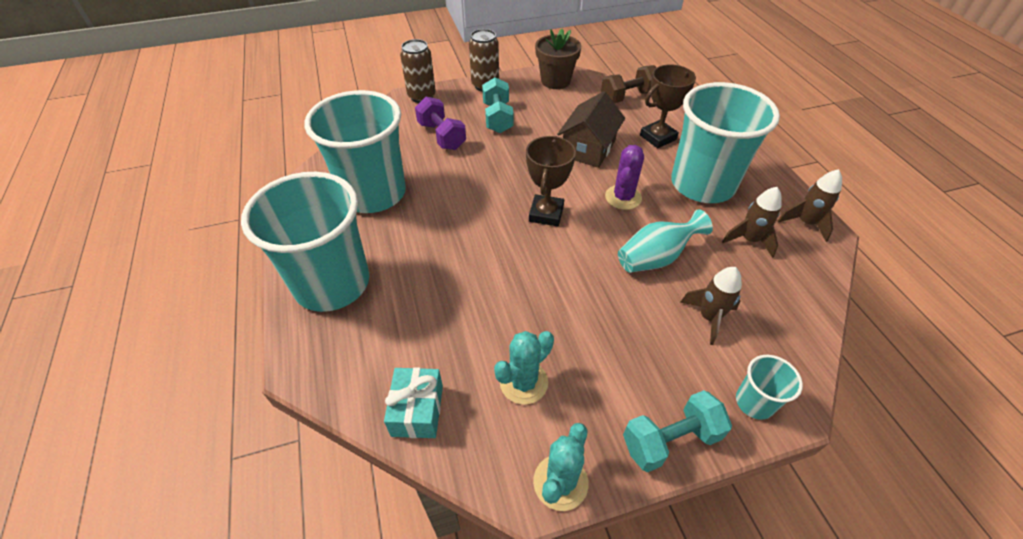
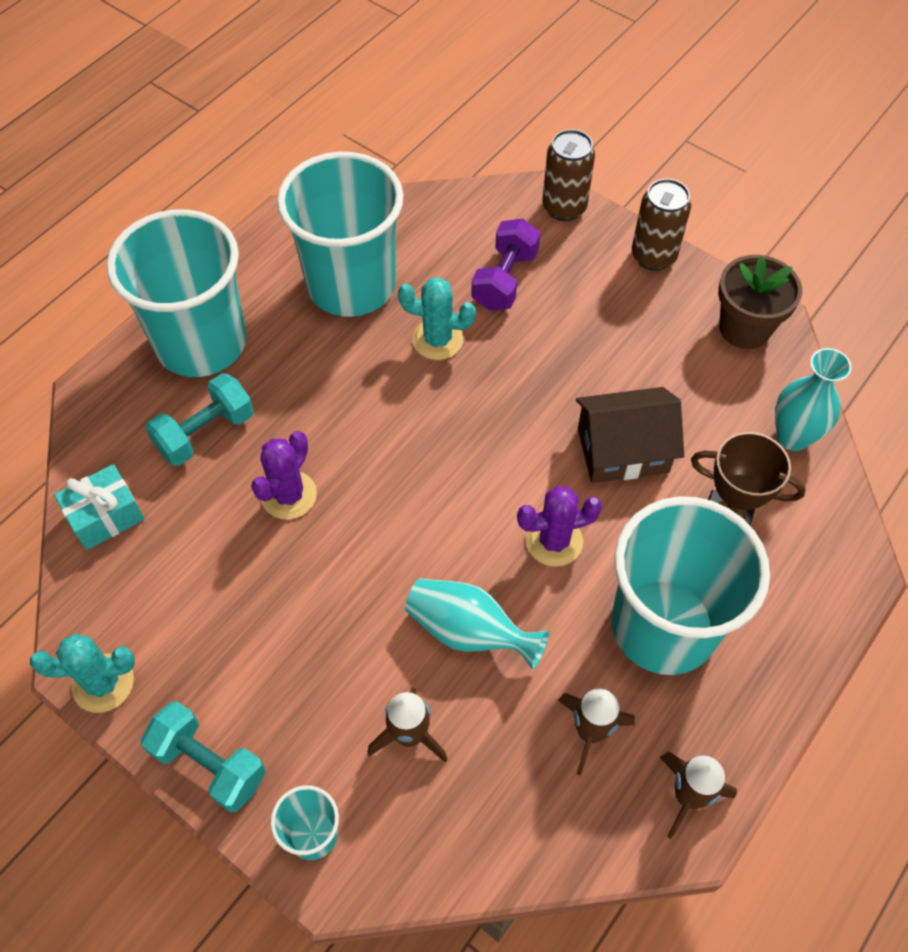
camera: 55 degrees right, 10 degrees up
(495, 294) = (289, 495): none -> purple cactus
(497, 118) = (595, 313): turquoise dumbbell -> turquoise dumbbell (205, 433)
(523, 382) = (193, 588): turquoise cactus -> turquoise cactus (437, 340)
(546, 214) = (454, 472): brown trophy -> none
(628, 97) = (793, 437): brown dumbbell -> turquoise vase

